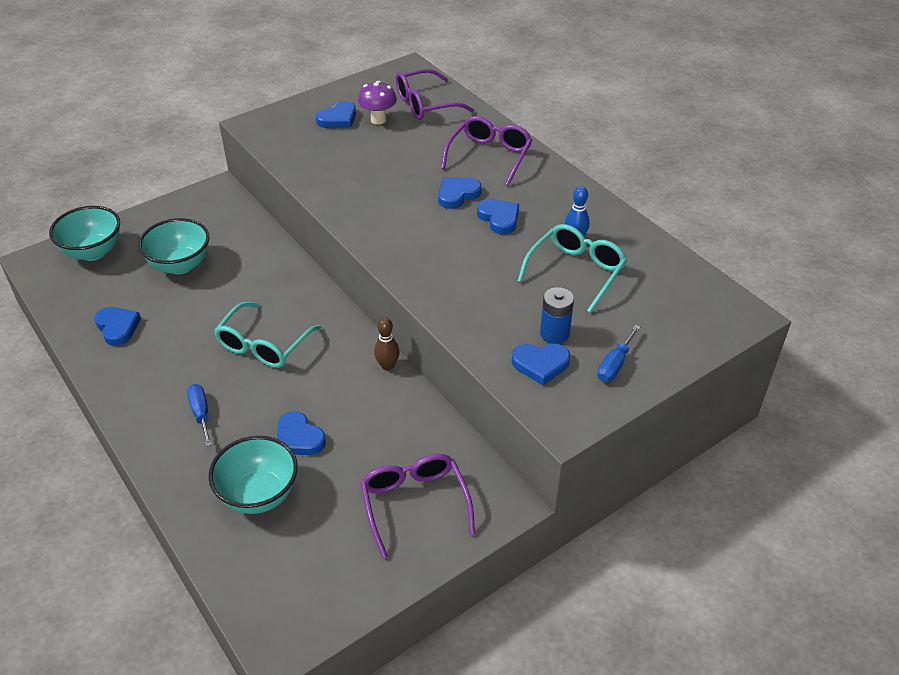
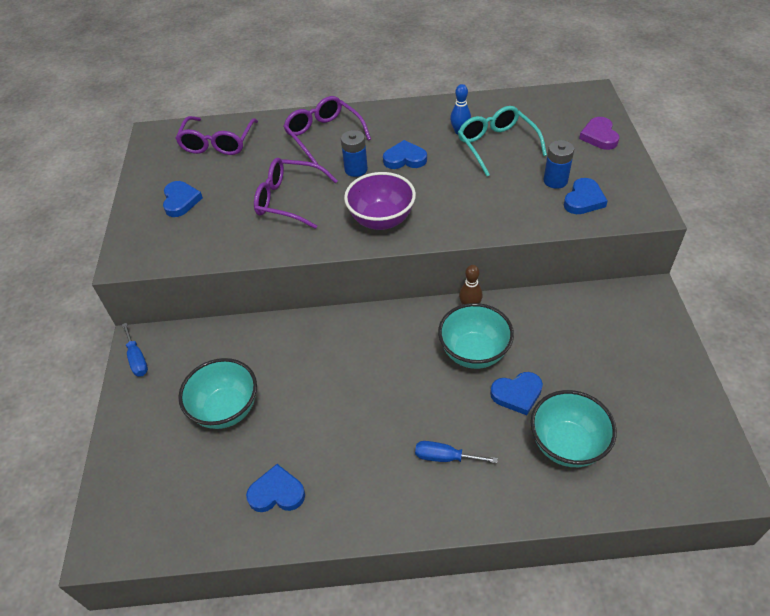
camera: 55 degrees left, 5 degrees up
(93, 252) = (138, 482): turquoise bowl -> turquoise bowl (474, 353)
(263, 345) = (388, 381): turquoise glasses -> none
(378, 120) = (209, 177): purple mushroom -> none
(400, 237) = (381, 220): none -> purple bowl
(414, 503) = (625, 345): purple glasses -> purple glasses (288, 200)
(457, 194) = (356, 169): blue heart -> blue battery
(614, 365) = (605, 165): blue screwdriver -> blue screwdriver (137, 359)
(664, 345) = (599, 136): none -> purple heart

